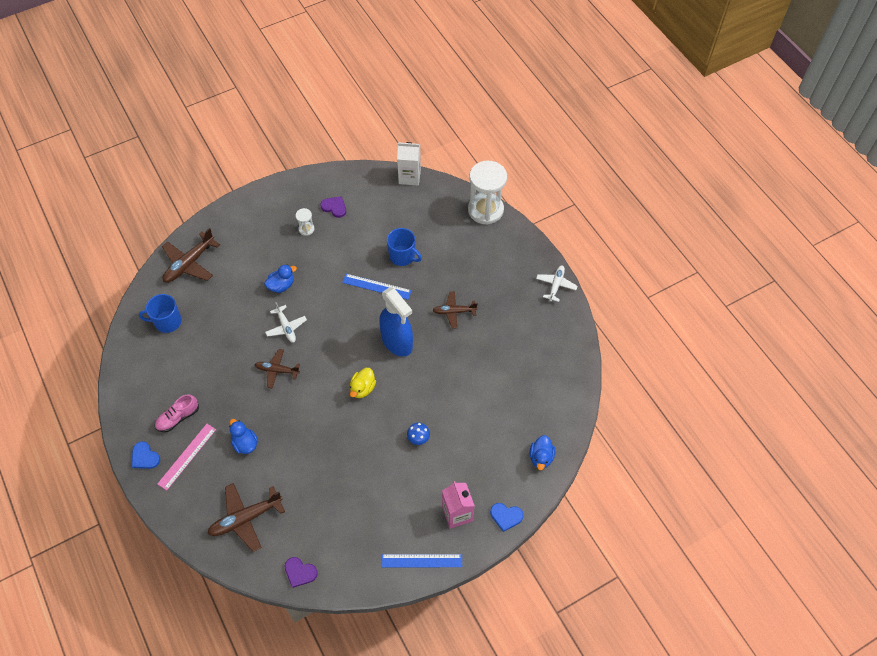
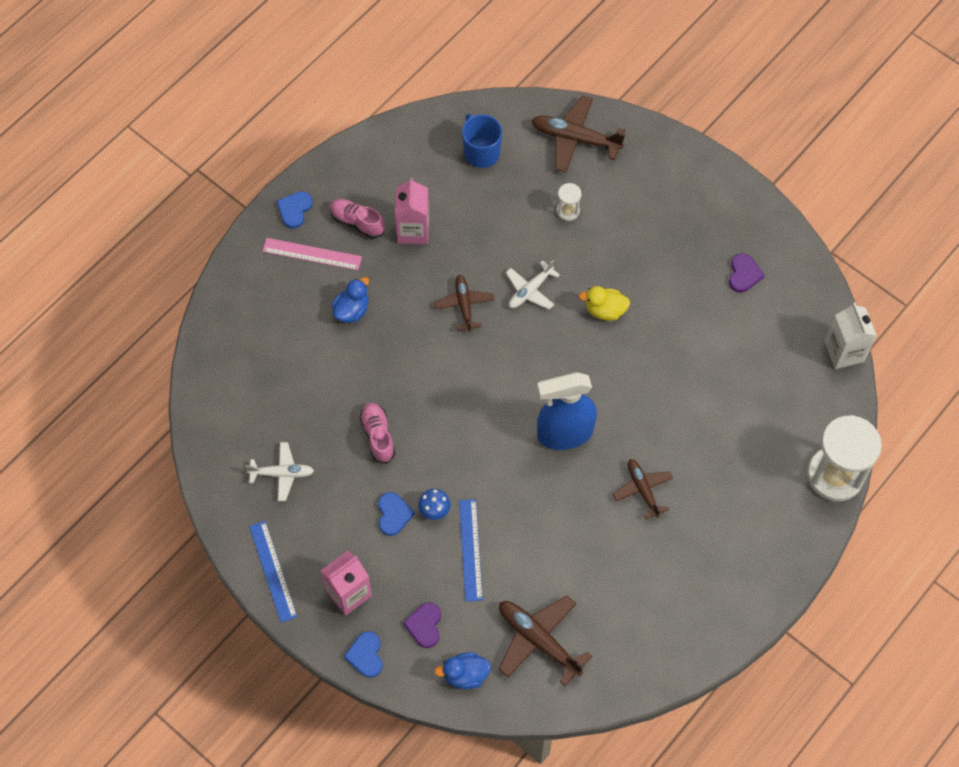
camera: 70 degrees right, 5 degrees up
(204, 383) = (413, 230): none -> pink carton
(245, 518) = (257, 351): brown plane -> brown plane (538, 640)
(281, 285) = (590, 259): blue duck -> none
(300, 572) = (212, 437): purple heart -> purple heart (424, 625)
(306, 229) = (691, 253): white hourglass -> white hourglass (568, 211)
(349, 457) = (378, 436): none -> pink shoe
(362, 388) = (479, 416): yellow duck -> yellow duck (605, 310)
(376, 286) = (639, 376): blue ruler -> blue ruler (470, 549)
(397, 342) = (564, 433): blue spray bottle -> blue spray bottle turned 45 degrees clockwise
(402, 256) = (703, 391): blue mug -> none
(411, 465) = (393, 514): none -> blue heart
(556, 285) = (748, 615): white plane -> white plane (282, 473)

